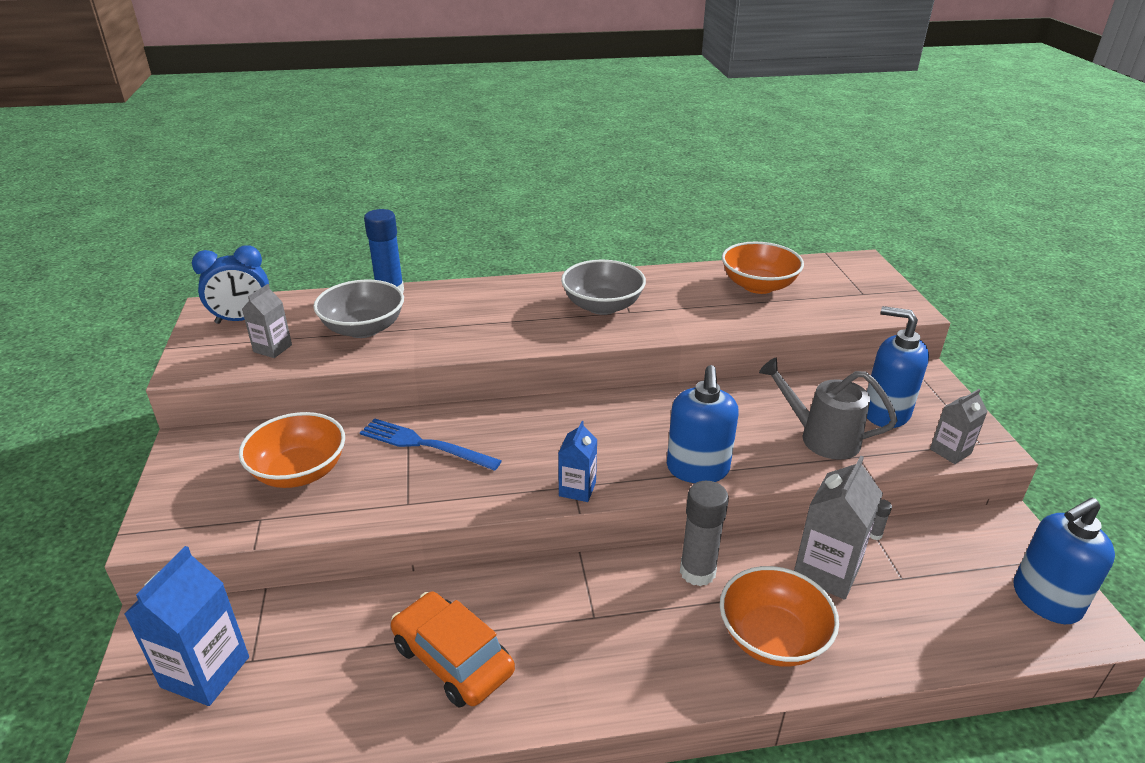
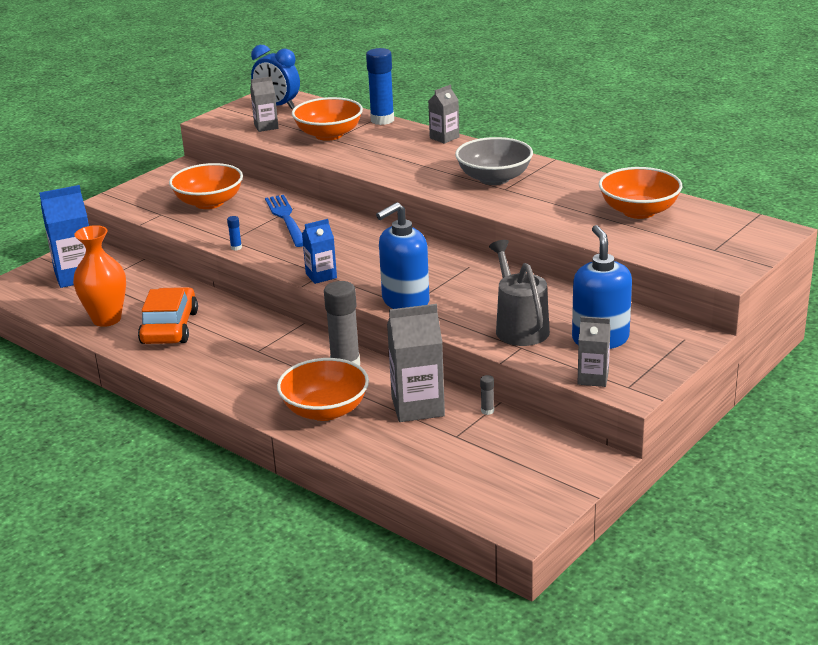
camera: 50 degrees right, 5 degrees down
(353, 705) = (107, 319): none -> orange vase
(363, 328) = (329, 135): grey bowl -> orange bowl
(431, 509) = (236, 248): none -> blue glue stick
(483, 285) = (444, 137): none -> grey carton
(1045, 600) = (523, 498): blue soap dispenser -> none

